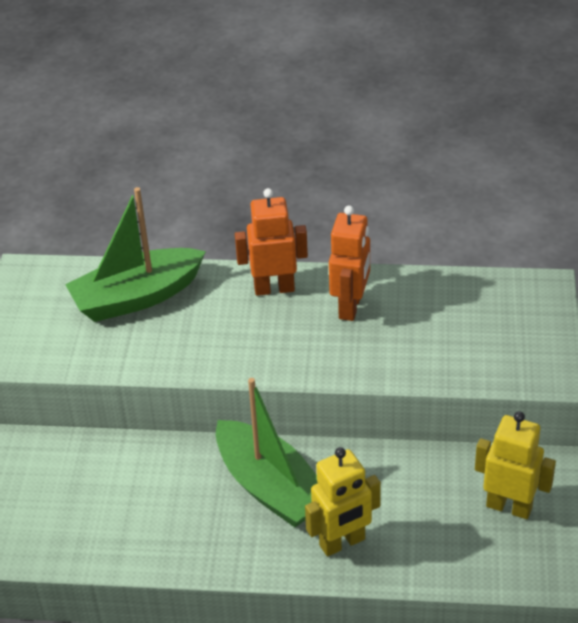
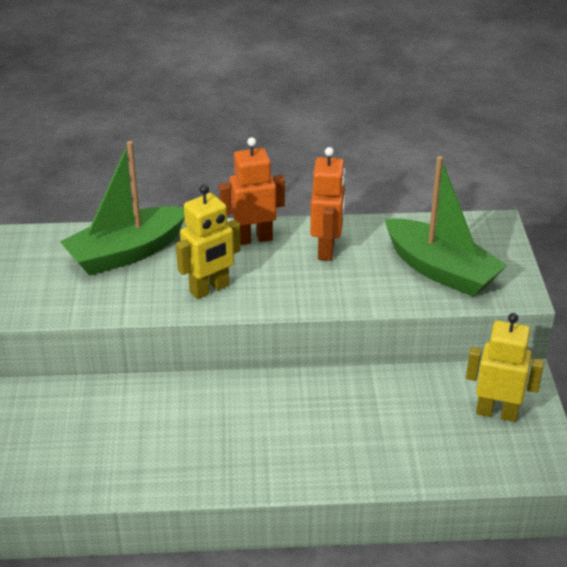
camera: 10 degrees left, 5 degrees down
(270, 487) = (273, 413): green boat -> green boat (441, 270)
(342, 543) = (350, 455): yellow robot -> yellow robot (209, 289)

